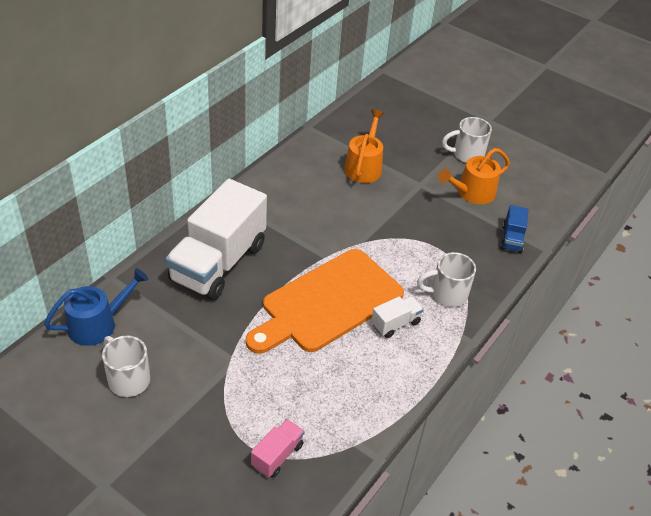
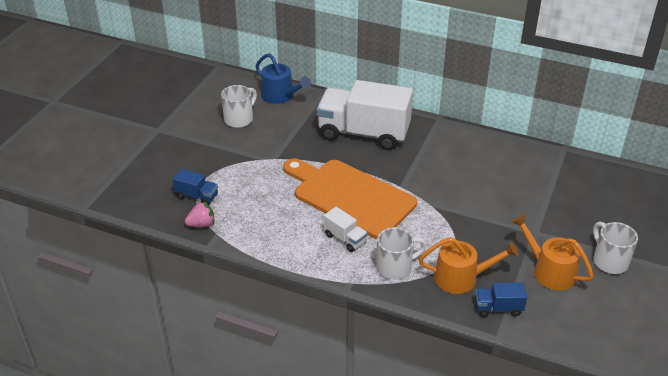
camera: 80 degrees right, 5 degrees down
(277, 455) = (197, 196): pink truck -> blue truck
(334, 458) = (202, 224): none -> pink strawberry
(364, 166) = (534, 191): orange watering can -> orange watering can (461, 278)
(447, 294) = (395, 267): white mug -> white mug turned 90 degrees clockwise

